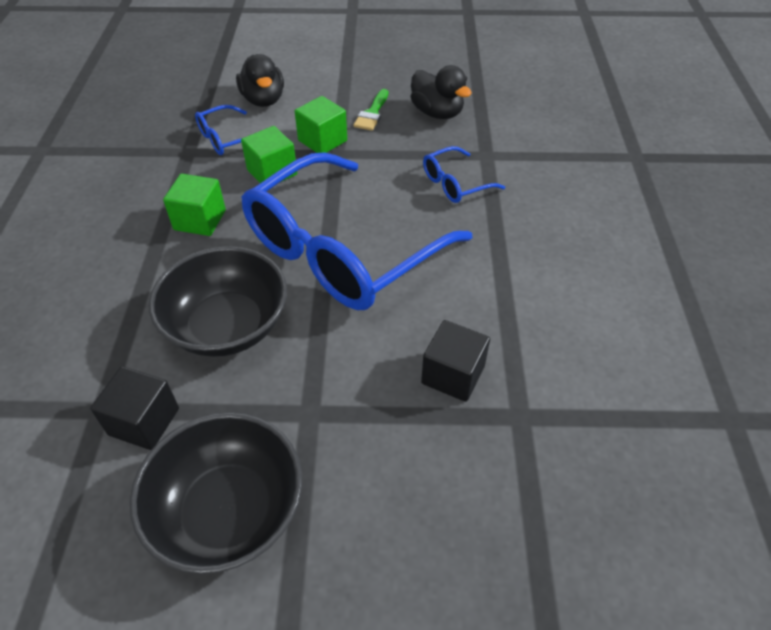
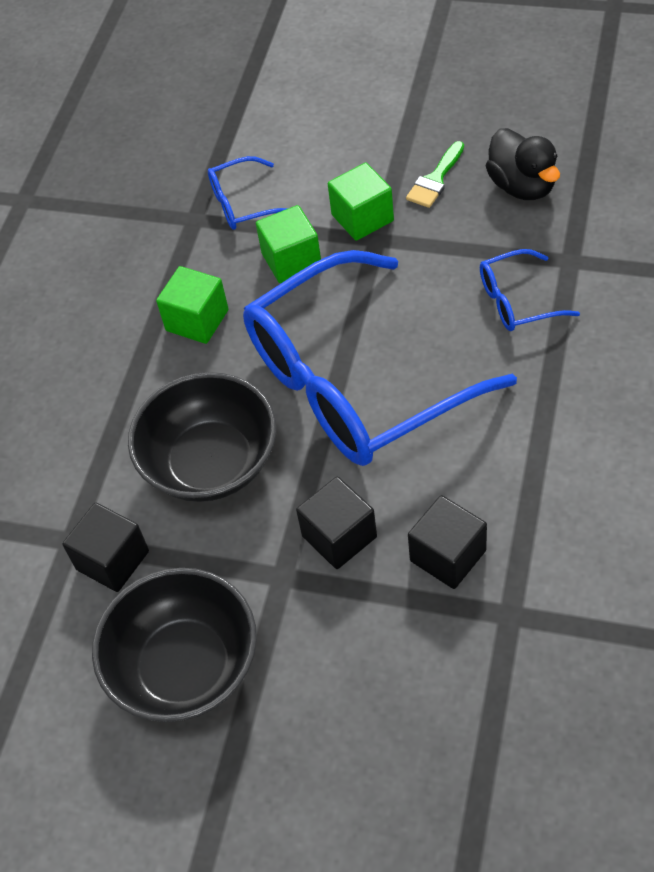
camera: 20 degrees right, 5 degrees up
(263, 100) = (298, 145): black duck -> none
(354, 372) = (339, 536): none -> black cube

